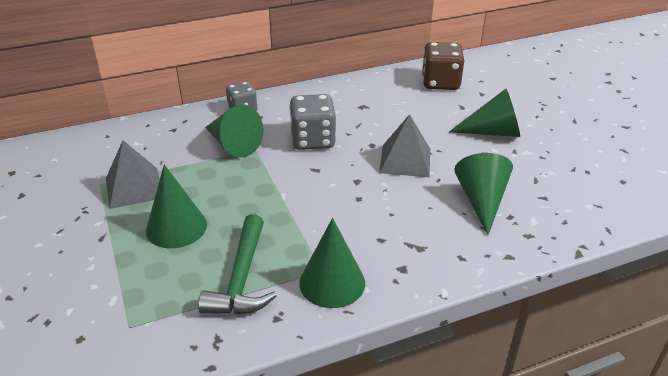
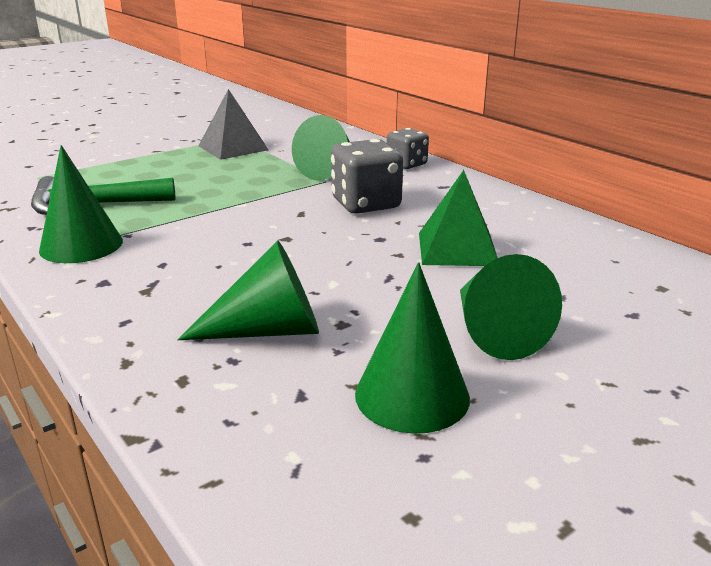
camera: 75 degrees right, 10 degrees down
(176, 227) = (174, 170): green cone -> green cone (412, 395)
(397, 121) = (457, 249): none -> green pyramid
(405, 160) = (352, 263): grey pyramid -> none
(440, 83) = (624, 272): brown dice -> none

